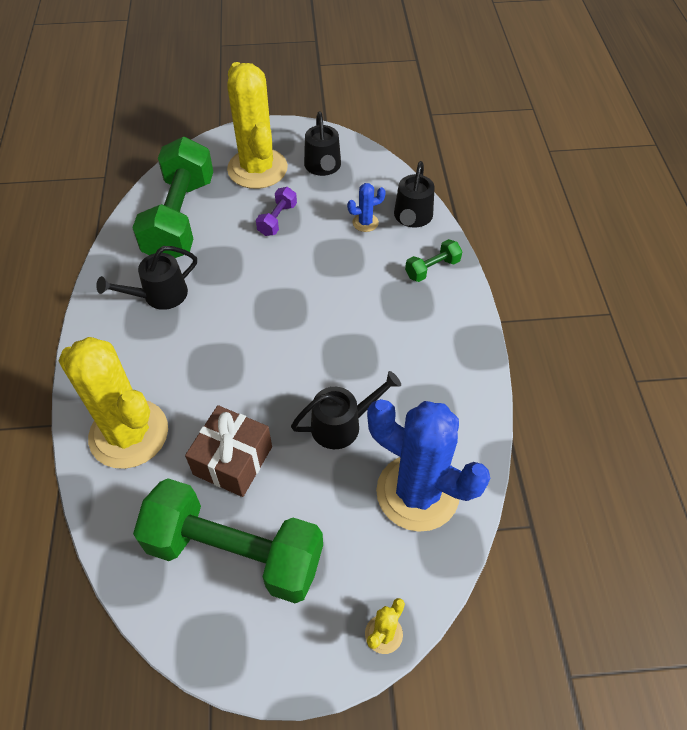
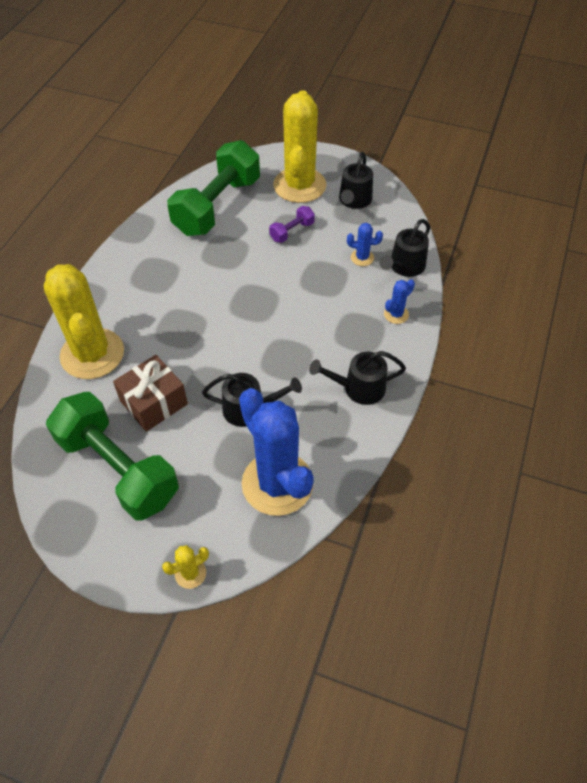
camera: 25 degrees right, 0 degrees up
(159, 295) = (169, 260): black watering can -> black watering can (359, 388)
(432, 268) = (396, 314): green dumbbell -> blue cactus

